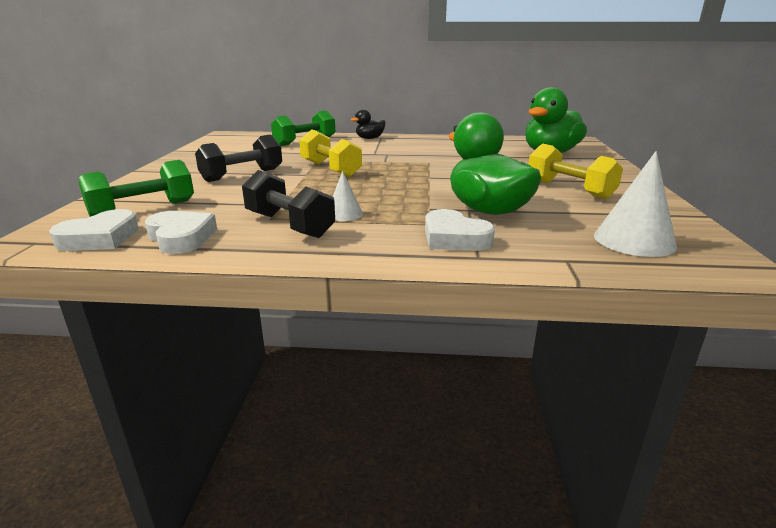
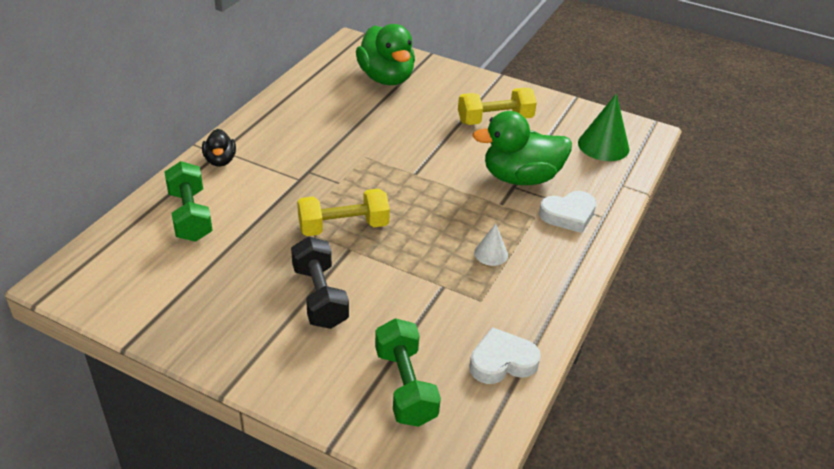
camera: 70 degrees left, 15 degrees up
(100, 238) = (479, 418): white heart -> none
(289, 225) = (502, 291): black dumbbell -> none
(634, 240) = (603, 145): white cone -> green cone

